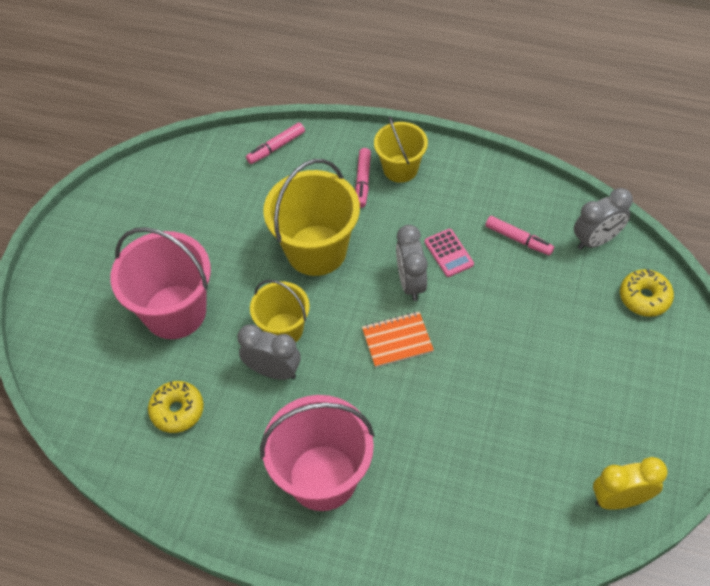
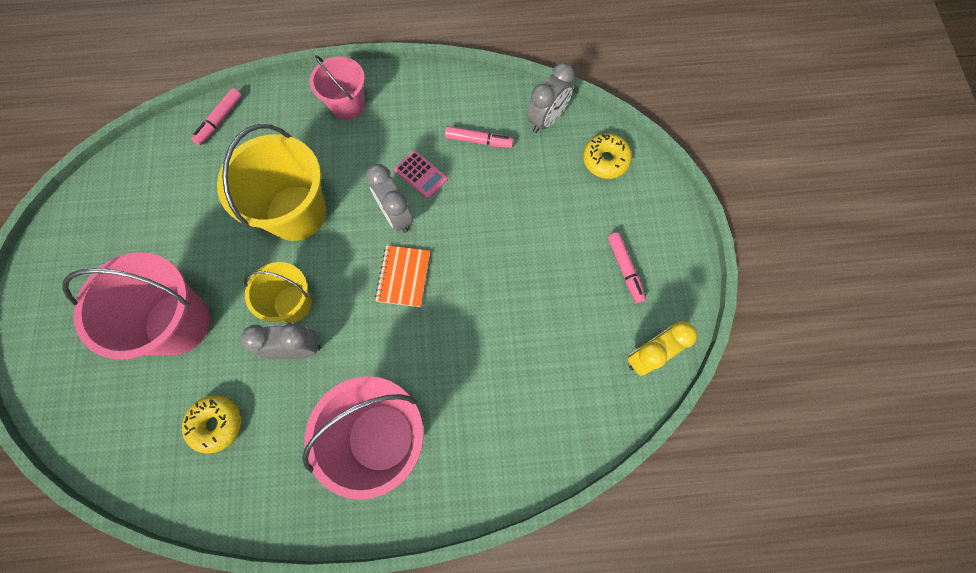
camera: 25 degrees left, 15 degrees up
(363, 181) = (316, 129): pink marker -> pink marker (625, 269)
(397, 340) = (403, 277): orange notebook -> orange notebook turned 45 degrees counterclockwise
(400, 168) = (347, 105): yellow bucket -> pink bucket

